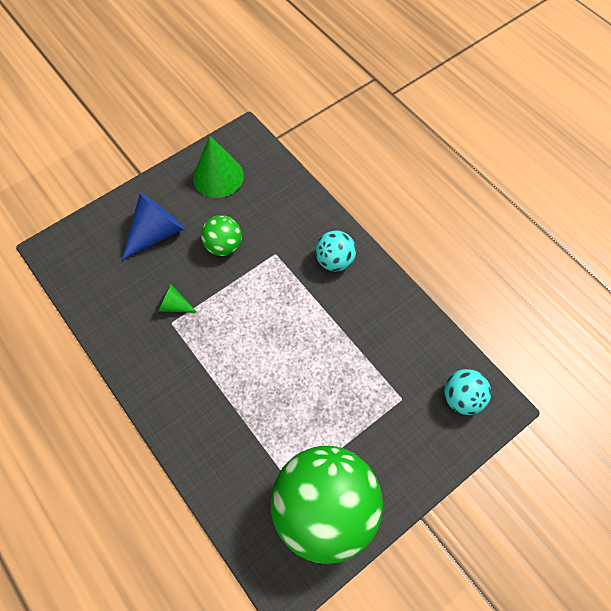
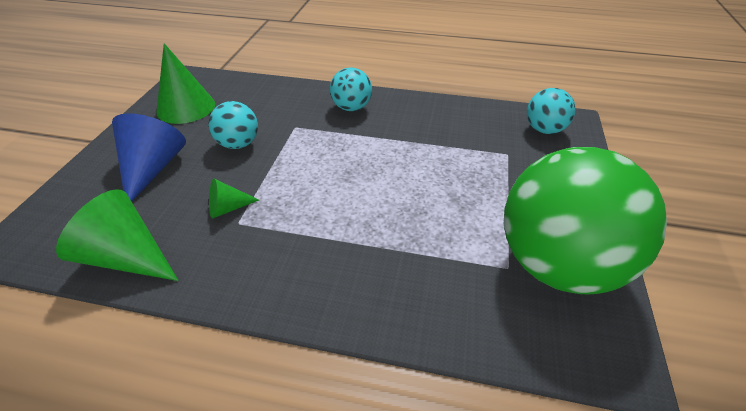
camera: 40 degrees left, 20 degrees down
(98, 304) = (127, 257): none -> green cone
(223, 246) = (238, 144): green ball -> turquoise ball

